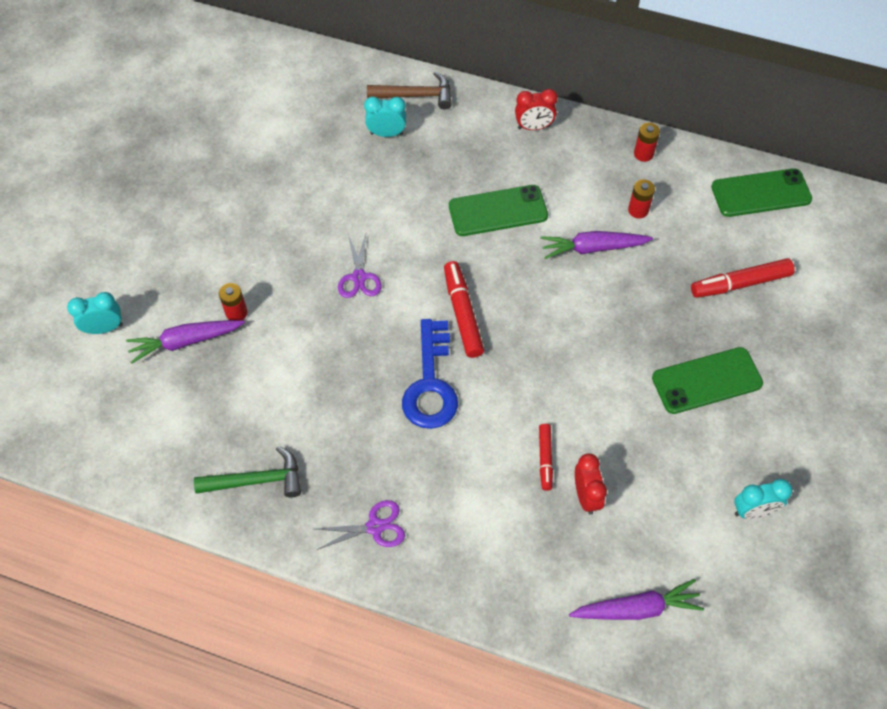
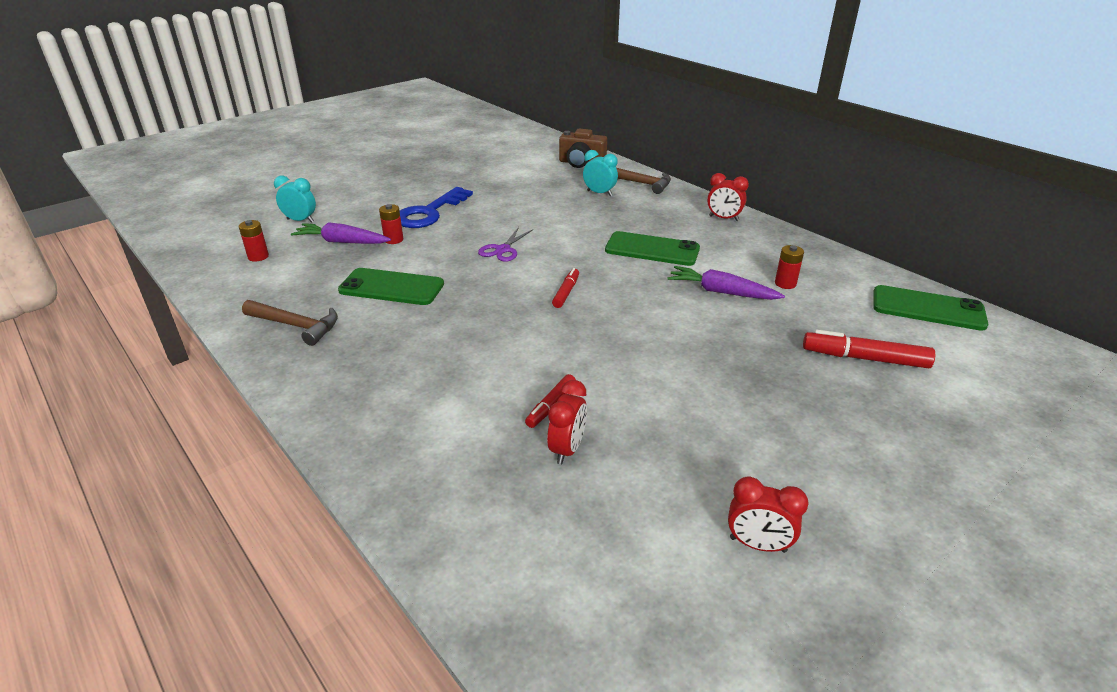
camera: 30 degrees right, 25 degrees down
(256, 480) = (296, 326): green hammer -> brown hammer
(328, 80) = (581, 163): none -> brown camera
(375, 527) = (349, 389): purple scissors -> none
(430, 383) = (496, 321): blue key -> blue key (429, 212)
(463, 313) = (566, 292): red marker -> red marker, size x0.60
(636, 608) = (537, 571): purple carrot -> none
(643, 154) = (815, 255): red battery -> red battery (258, 257)
(706, 381) = (775, 413): green phone -> green phone (391, 287)
(753, 511) = (757, 544): turquoise clock -> red clock

